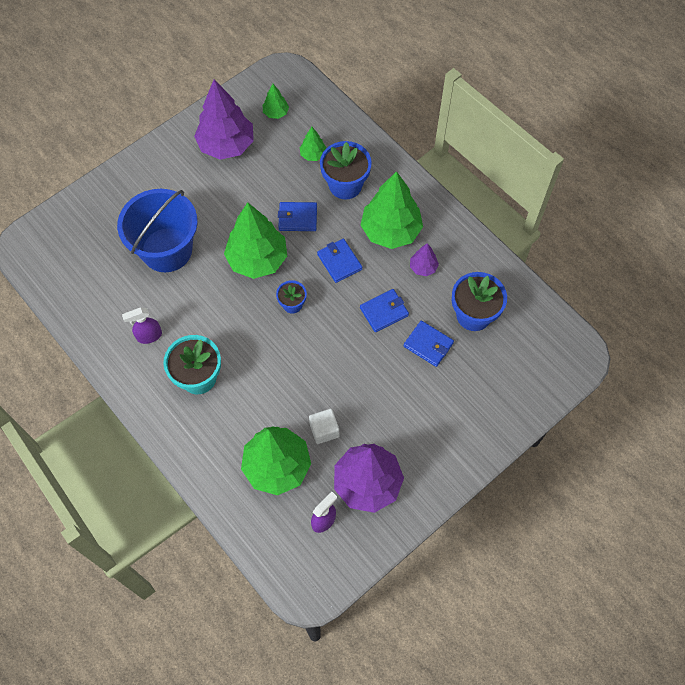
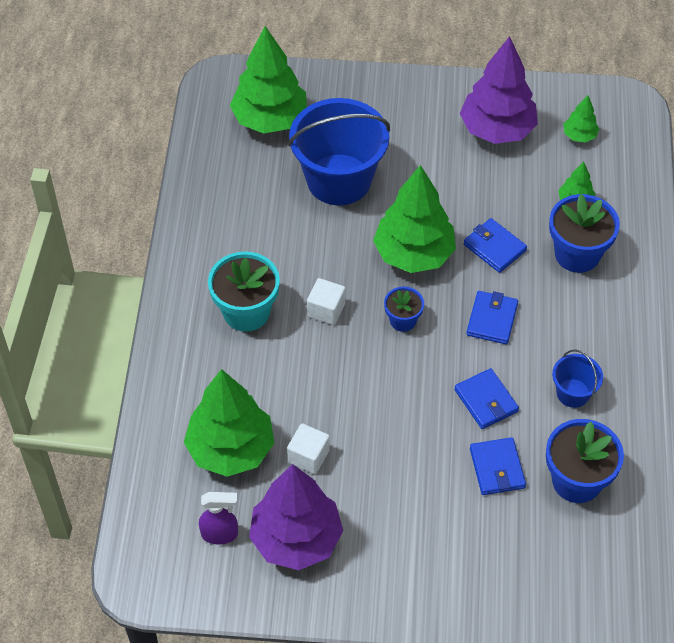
camera: 45 degrees right, 10 degrees down
(149, 336) = (242, 241): purple spray bottle -> none
(243, 335) = (326, 310): none -> white cube
(384, 312) = (486, 401): blue wallet -> blue wallet turned 45 degrees clockwise
(391, 231) = (577, 332): green tree -> green tree (270, 119)
(423, 267) = (573, 393): purple tree -> blue bucket

